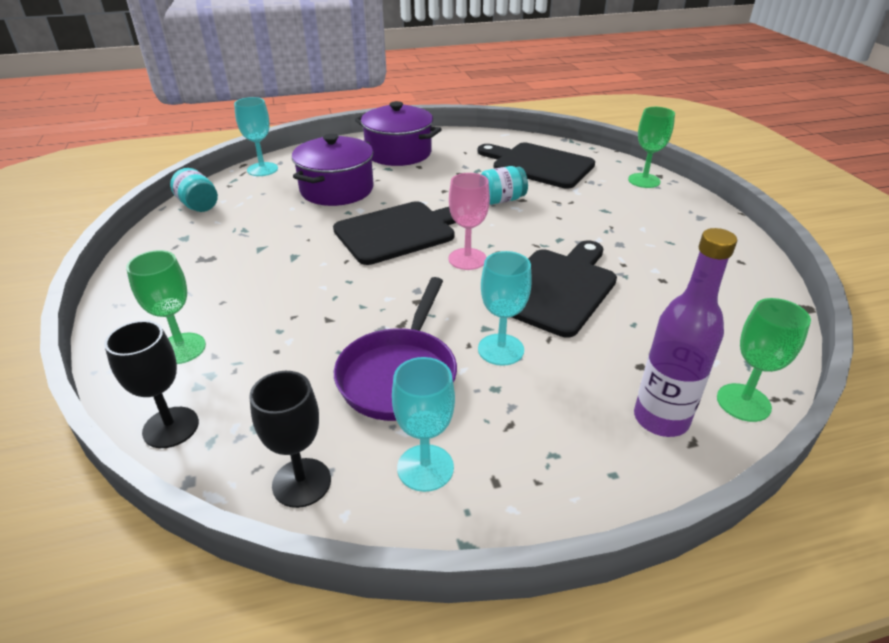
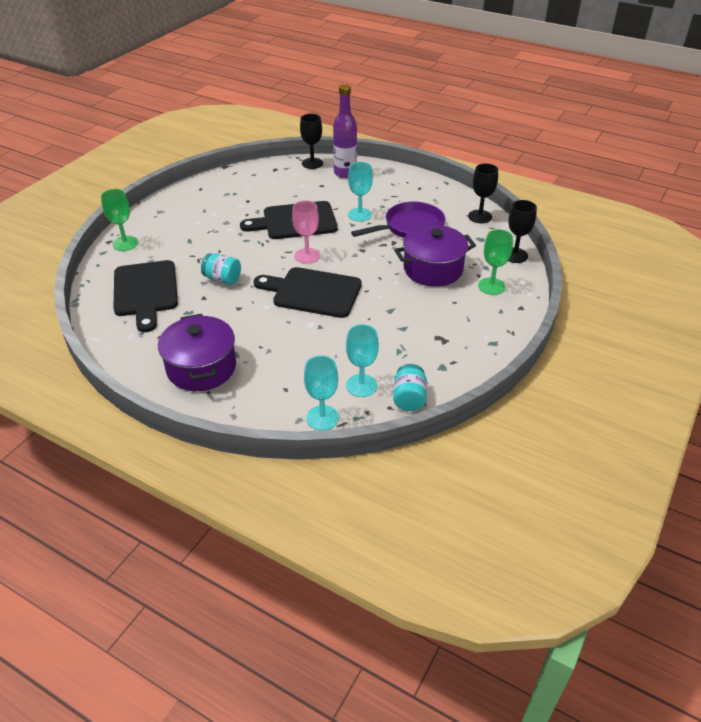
camera: 135 degrees left, 5 degrees up
(337, 190) = (300, 353): purple pot -> purple pot (433, 269)
(425, 467) = (436, 200): turquoise goblet -> turquoise goblet (361, 385)
(743, 402) = (312, 163): green goblet -> black goblet

